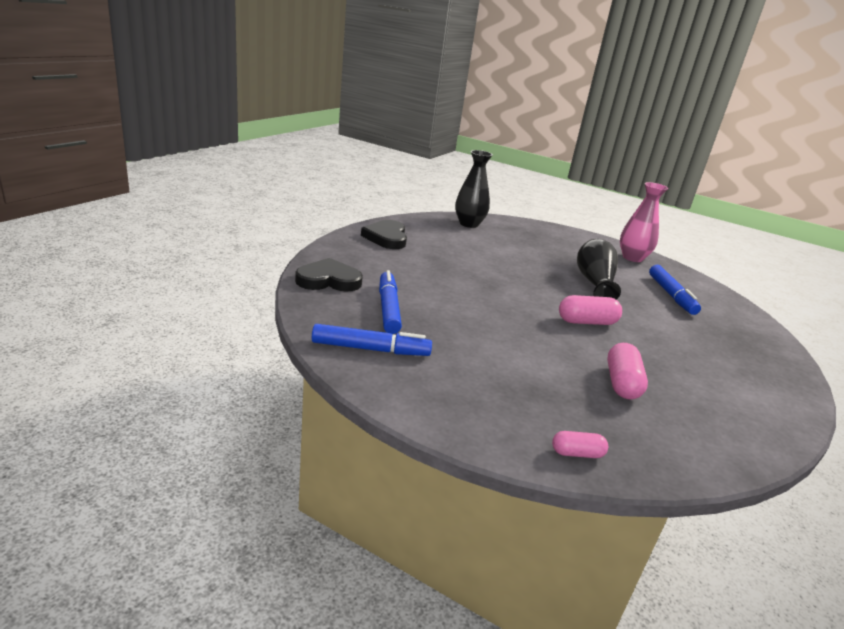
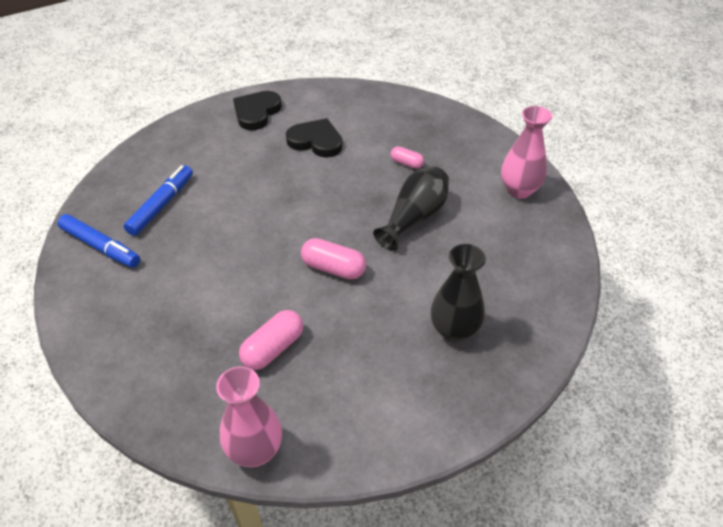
camera: 35 degrees right, 20 degrees up
(328, 280) = (146, 160): black heart -> black heart (316, 141)
(469, 224) = (371, 103): black vase -> black vase (454, 330)
(577, 453) = (143, 399): pink capsule -> pink capsule (406, 163)
(671, 295) = (490, 257): blue marker -> none
(713, 456) = (255, 450): none -> pink vase

